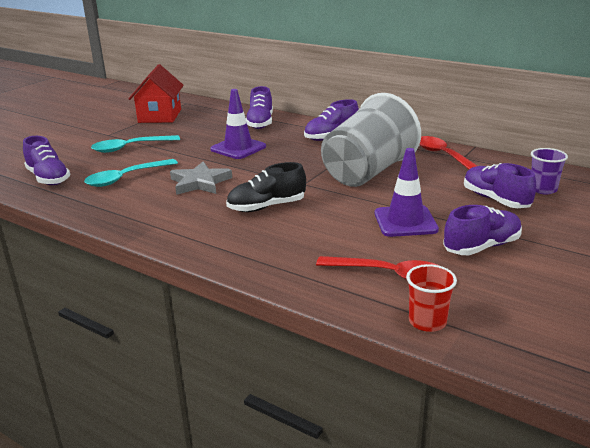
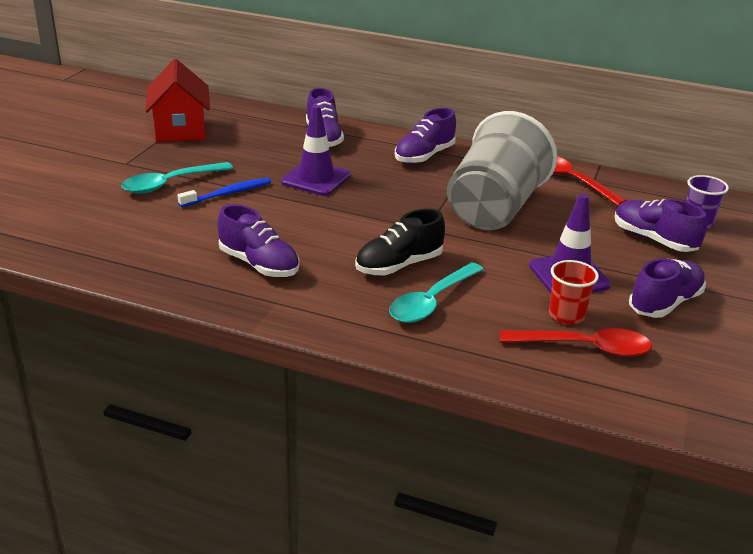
camera: 15 degrees left, 5 degrees up
(48, 178) = (86, 238): purple shoe -> purple shoe (259, 264)
(126, 178) = (193, 232): turquoise spoon -> turquoise spoon (431, 302)
(167, 155) = (228, 194): none -> blue toothbrush
(200, 182) = (295, 234): grey star -> none
(427, 322) = (649, 402): red cup -> red cup (566, 315)

